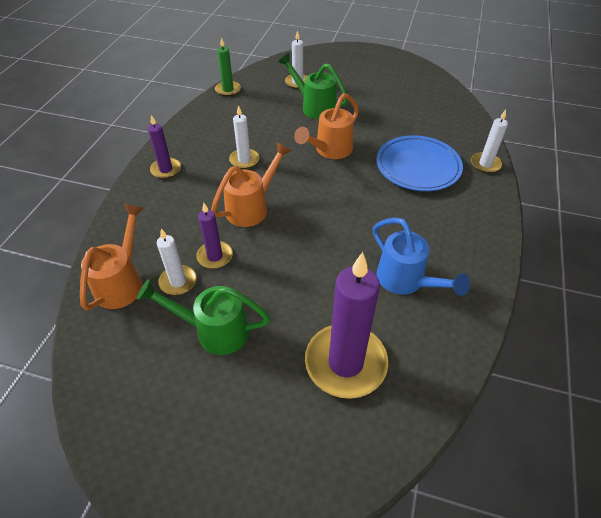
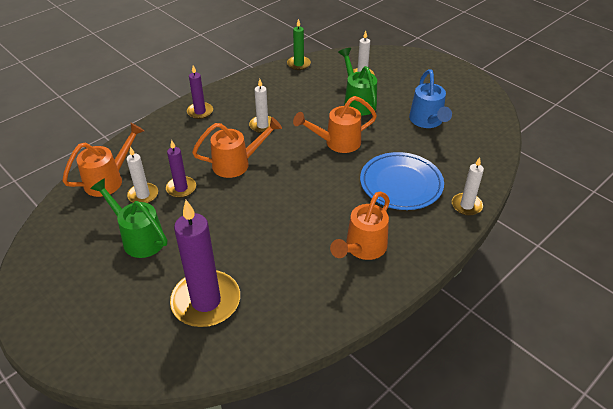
camera: 30 degrees right, 5 degrees down
(406, 281) = (303, 267): blue watering can -> blue watering can (427, 121)
(439, 239) = (362, 248): none -> orange watering can

